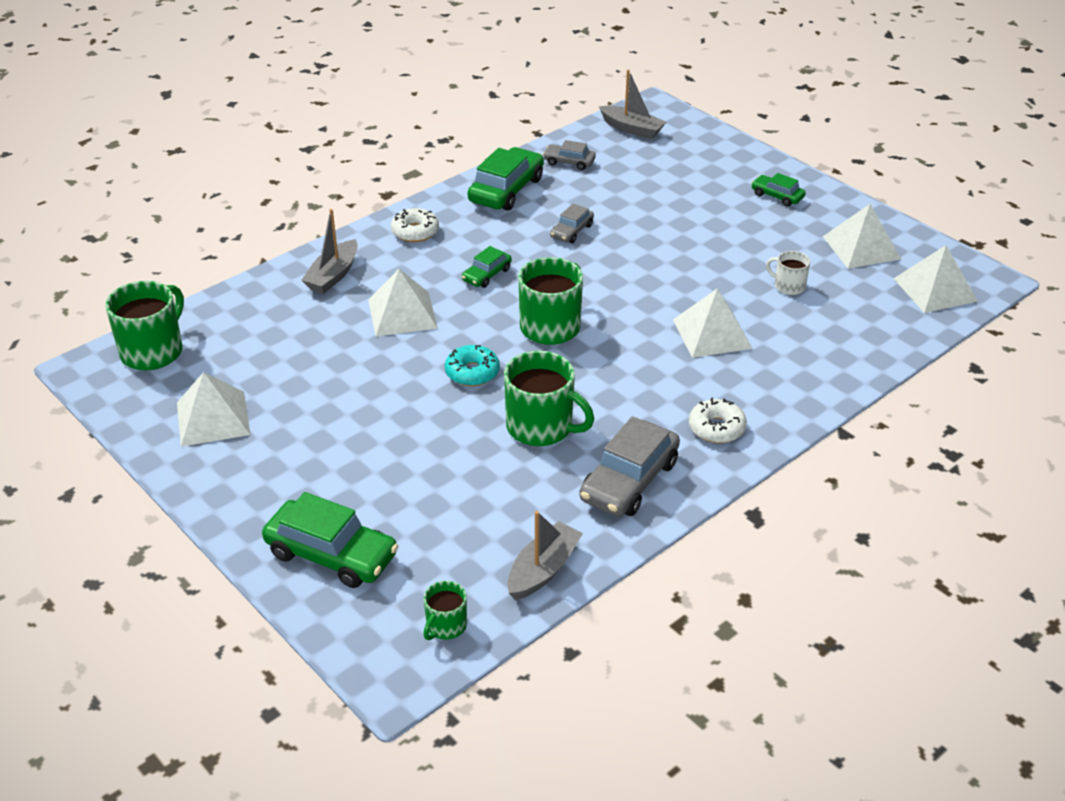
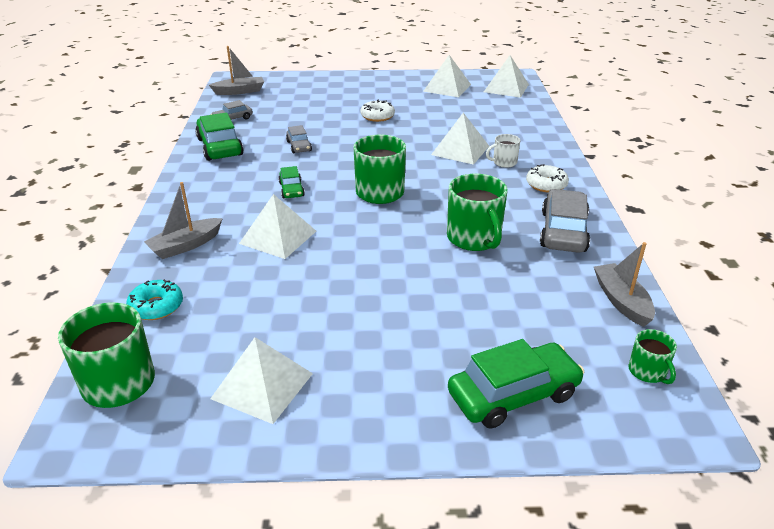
camera: 50 degrees left, 5 degrees down
(333, 275) = (186, 245): grey boat -> grey boat turned 75 degrees clockwise
(415, 232) = (200, 193): white donut -> white donut (377, 116)
(472, 372) = (383, 238): turquoise donut -> turquoise donut (156, 306)
(541, 427) = (474, 238): green mug -> green mug turned 90 degrees clockwise
(629, 481) = (563, 231): grey car -> grey car turned 150 degrees counterclockwise
(777, 196) = (371, 86): green car -> none
(788, 286) = (450, 115): white mug -> white mug (504, 162)

